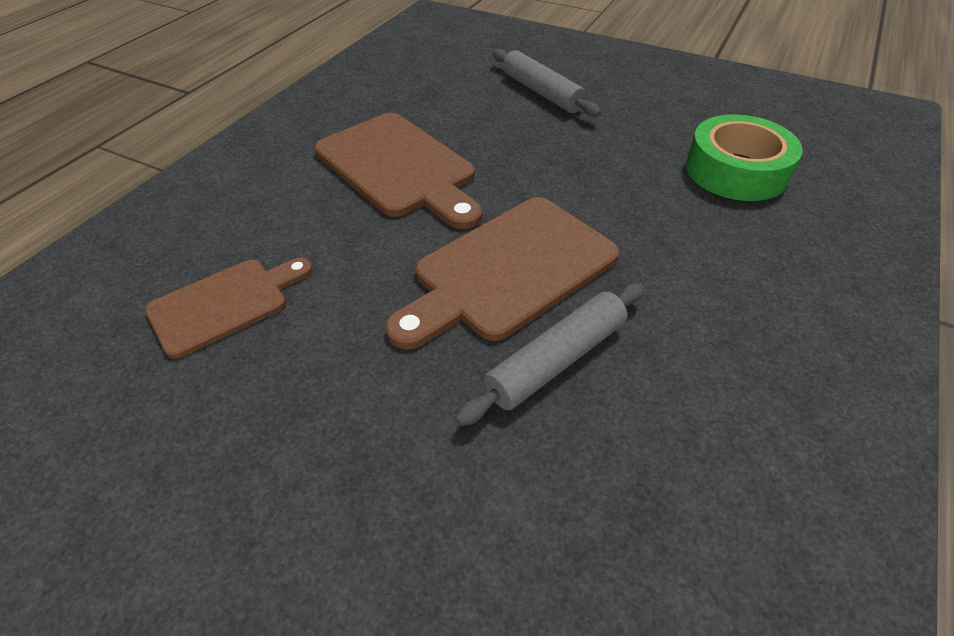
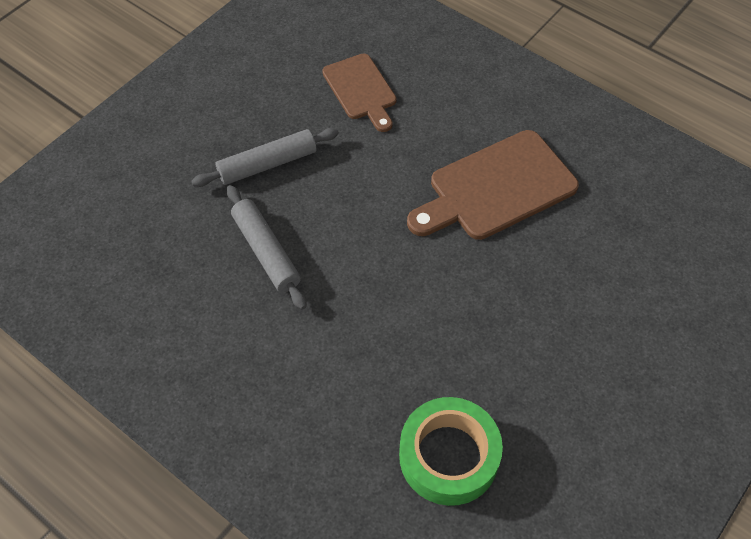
camera: 100 degrees right, 10 degrees up
(508, 270) = (354, 242): brown cutting board -> none
(542, 92) = (621, 323): grey rolling pin -> grey rolling pin (267, 164)

